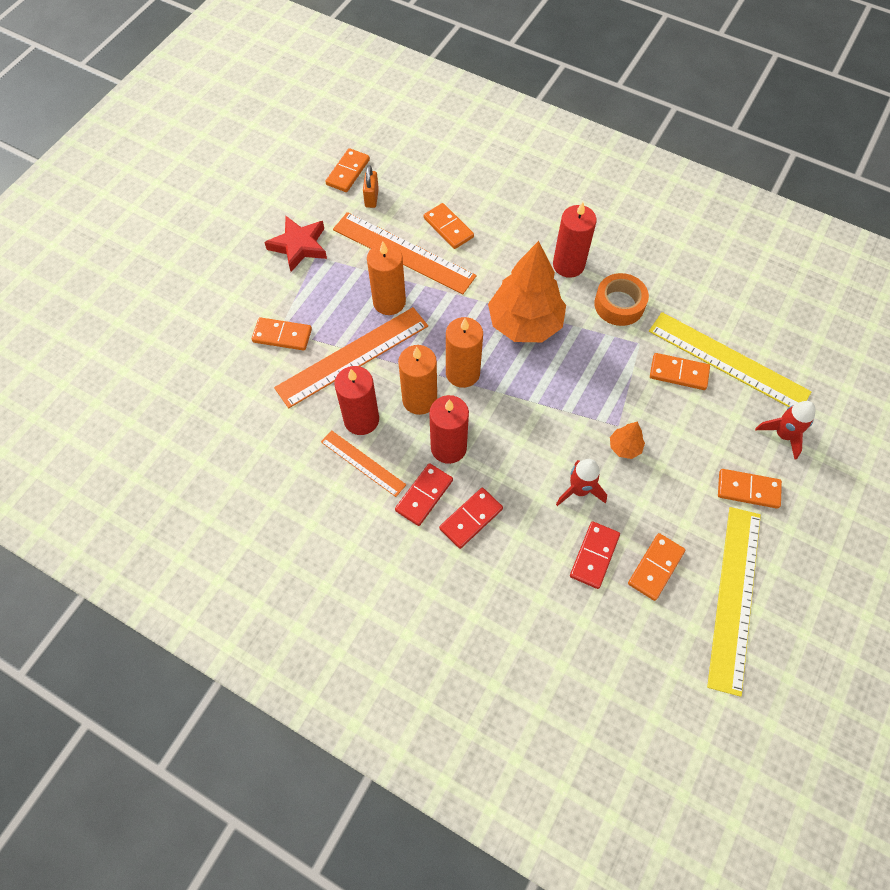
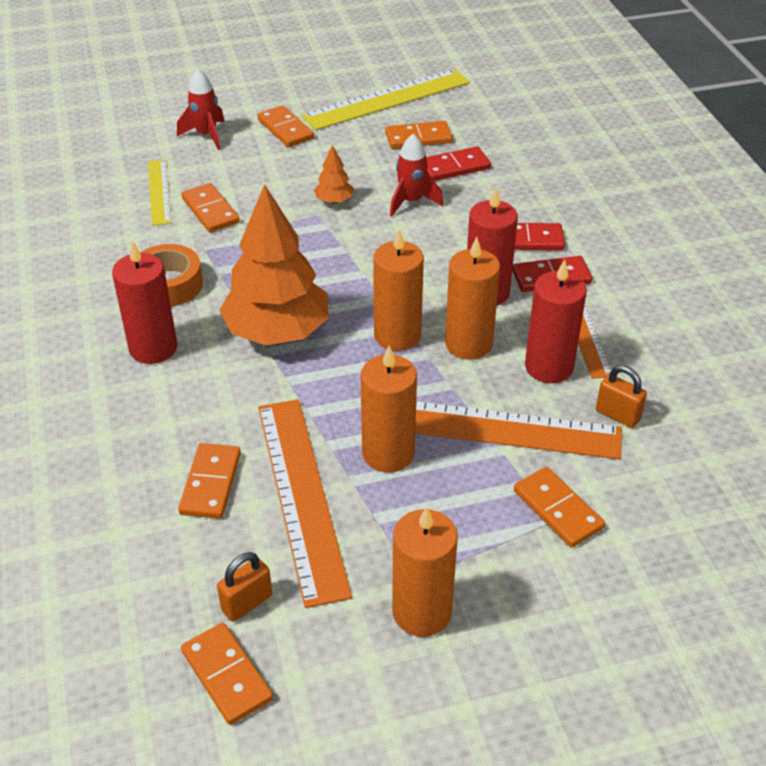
camera: 135 degrees left, 20 degrees down
(297, 416) = (617, 415): none -> orange padlock
(299, 246) = (422, 612): red star -> orange candle
(348, 172) = (227, 675): orange domino -> orange domino turned 75 degrees clockwise
(728, 361) = (159, 192): yellow ruler -> yellow ruler, size x0.56

